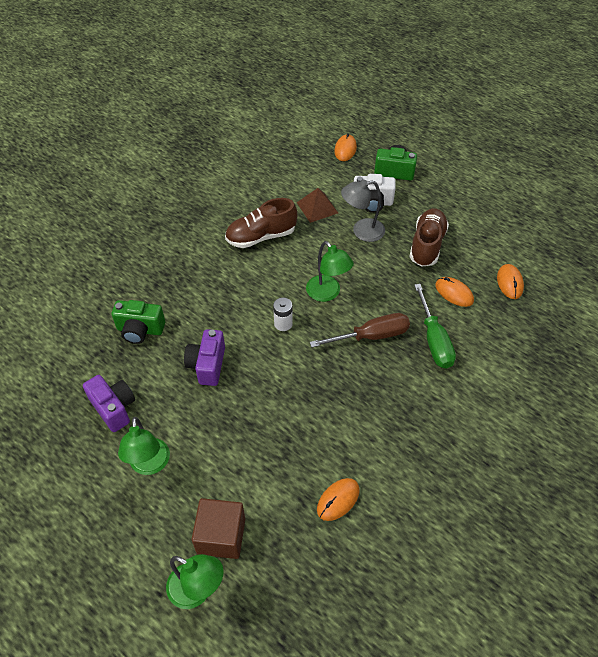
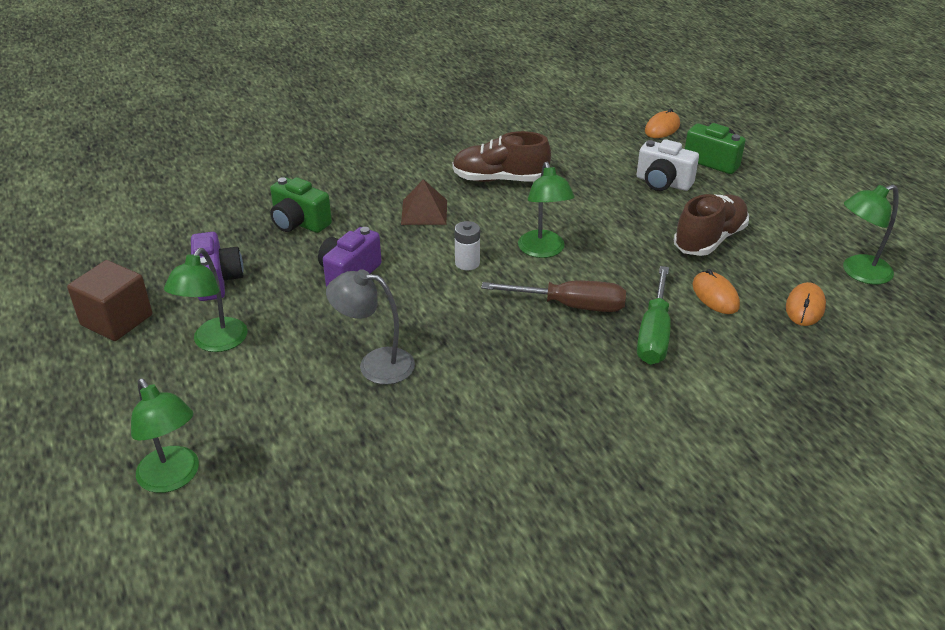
camera: 25 degrees right, 15 degrees down
(221, 536) = (241, 436): brown cube -> brown cube (117, 320)
(317, 207) = (588, 170): brown pyramid -> brown pyramid (424, 212)
(338, 500) = (408, 452): orange mouse -> none
(362, 231) = (630, 205): grey lamp -> grey lamp (375, 364)
(526, 242) = (858, 272): none -> green lamp

